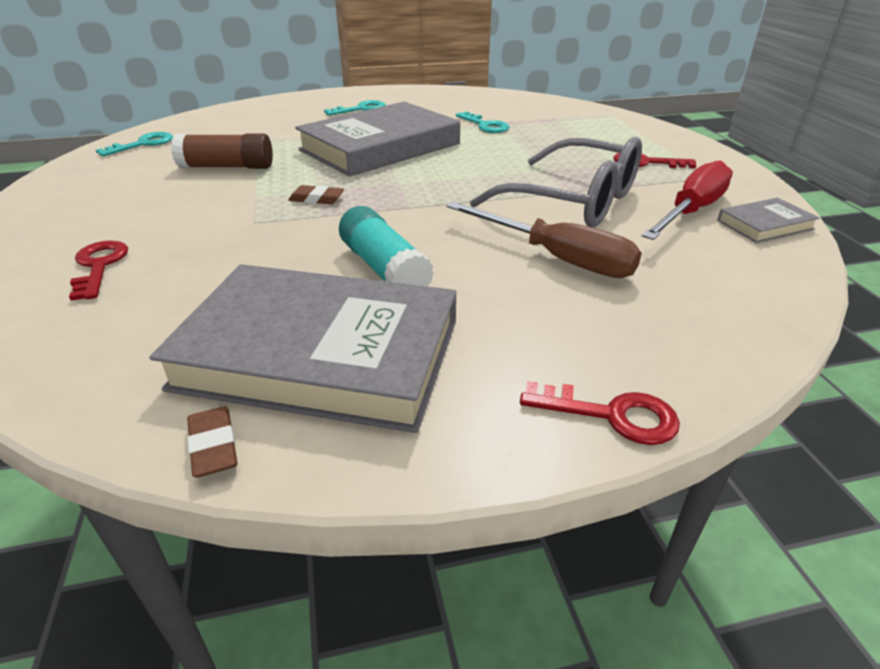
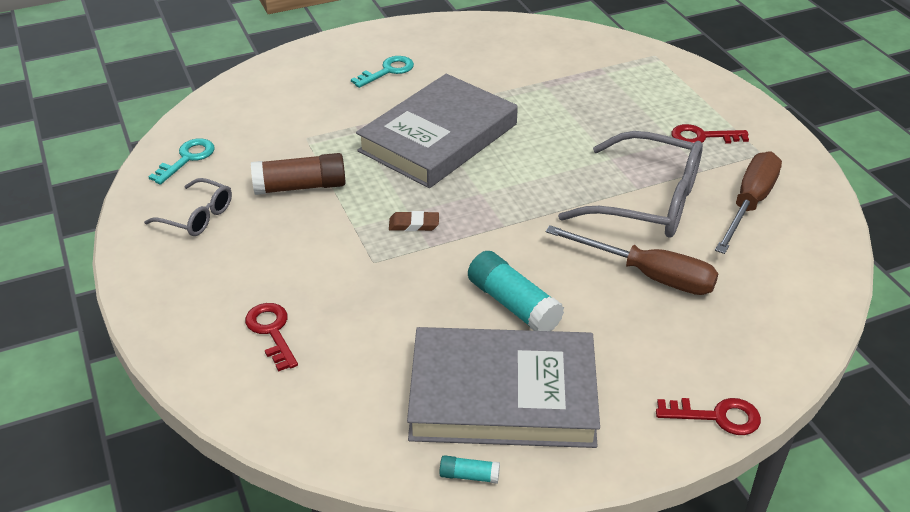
camera: 10 degrees left, 5 degrees up
(114, 178) = (197, 216): none -> grey glasses
(213, 446) = (469, 475): brown eraser -> turquoise glue stick
(485, 125) = (531, 89): turquoise key -> none
(691, 211) = (749, 204): red screwdriver -> brown screwdriver
(764, 225) = (811, 214): grey book -> none

